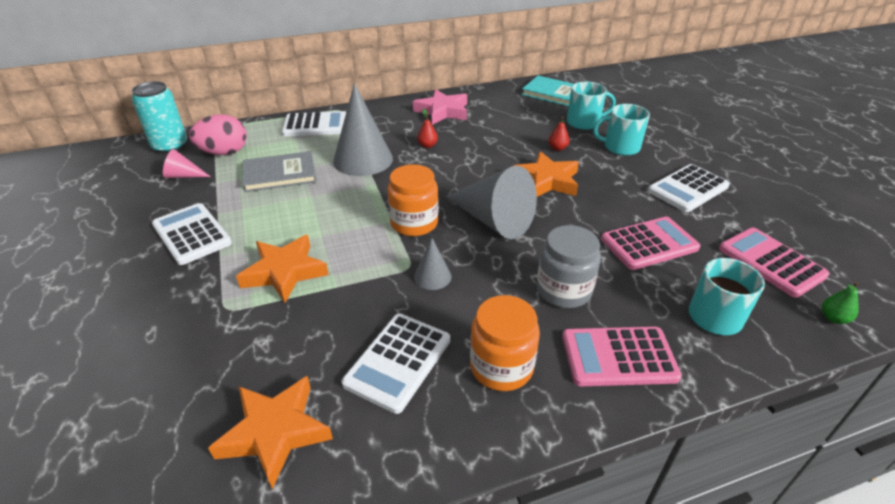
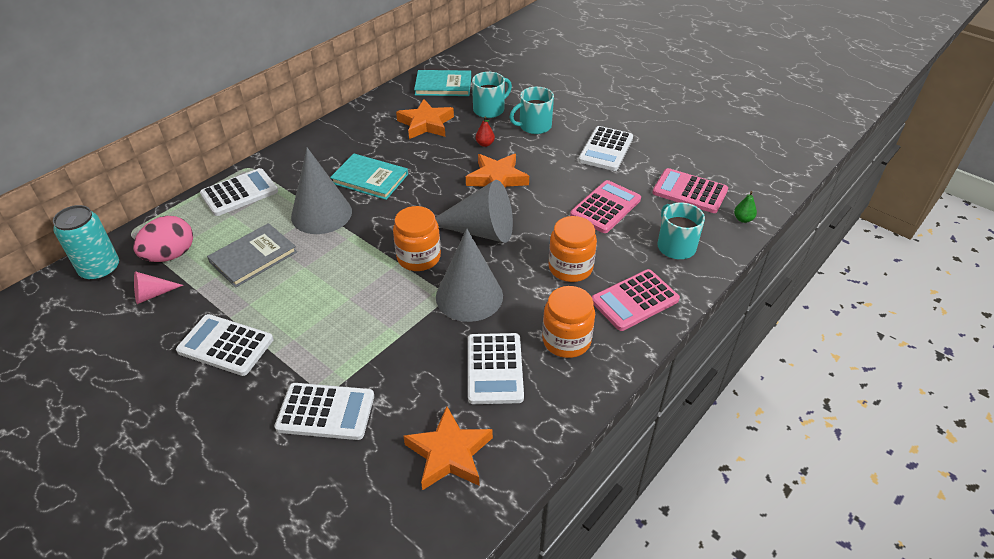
camera: 30 degrees left, 5 degrees up
(208, 328) = (326, 412): none -> white calculator
(285, 272) = (346, 342): orange star -> orange star (426, 124)
(427, 145) = (370, 179): red pear -> turquoise book
(432, 276) = (469, 296): grey cone -> grey cone, size x2.08
(442, 111) = (354, 137): pink star -> none
(563, 290) = (570, 268): grey jar -> orange jar

